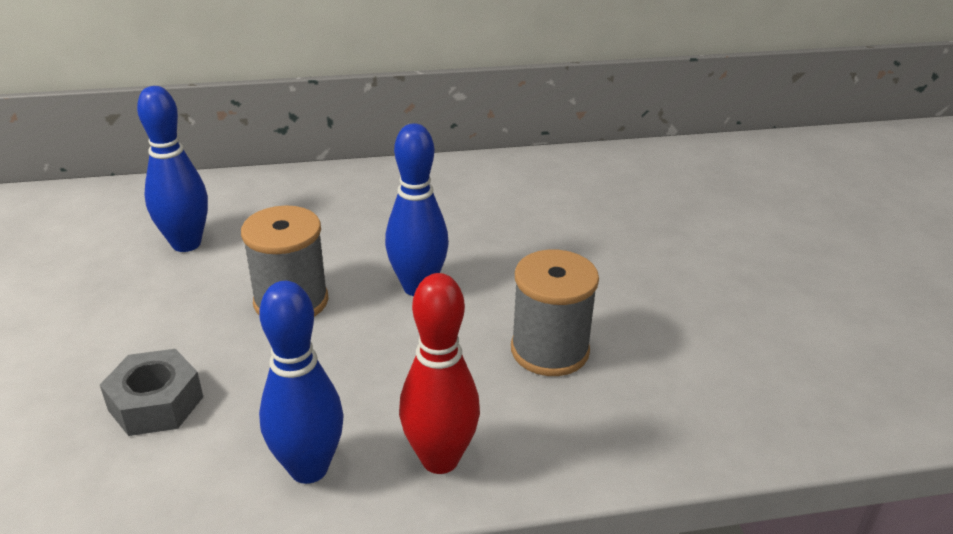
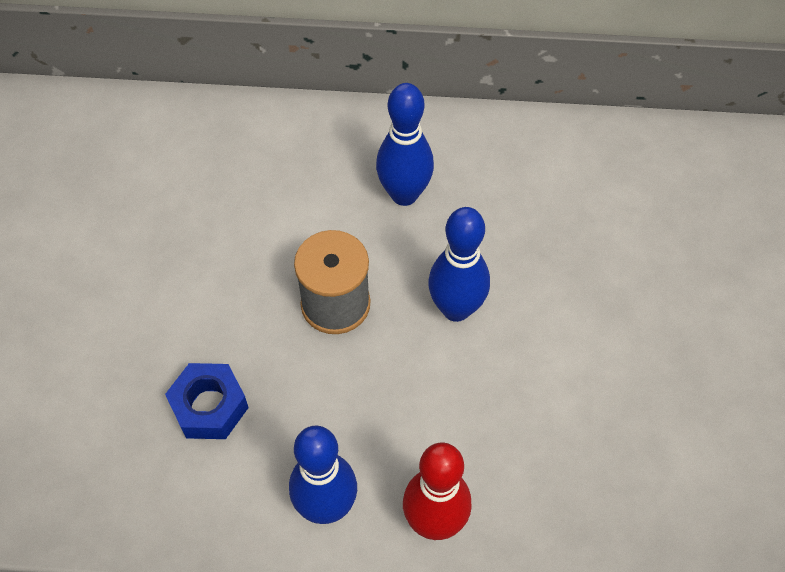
camera: 15 degrees right, 25 degrees up
(156, 403) = (209, 407): grey nut -> blue nut
(186, 244) = (247, 203): blue bowling pin -> blue bowling pin (404, 194)
(549, 350) = (561, 417): grey spool -> none

